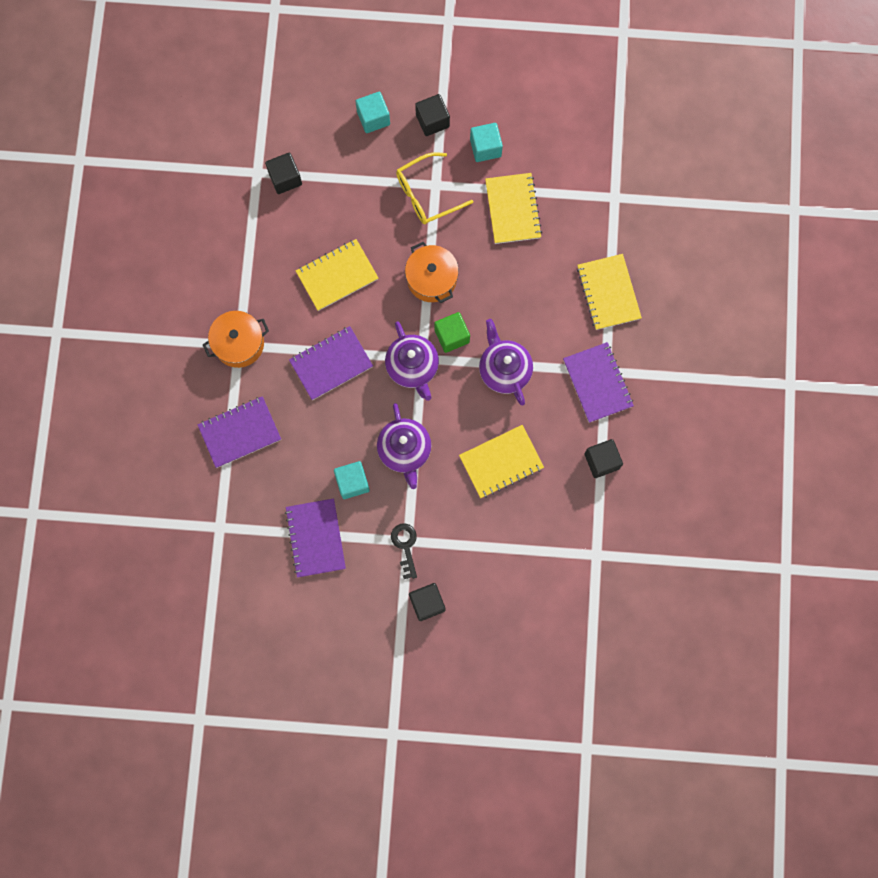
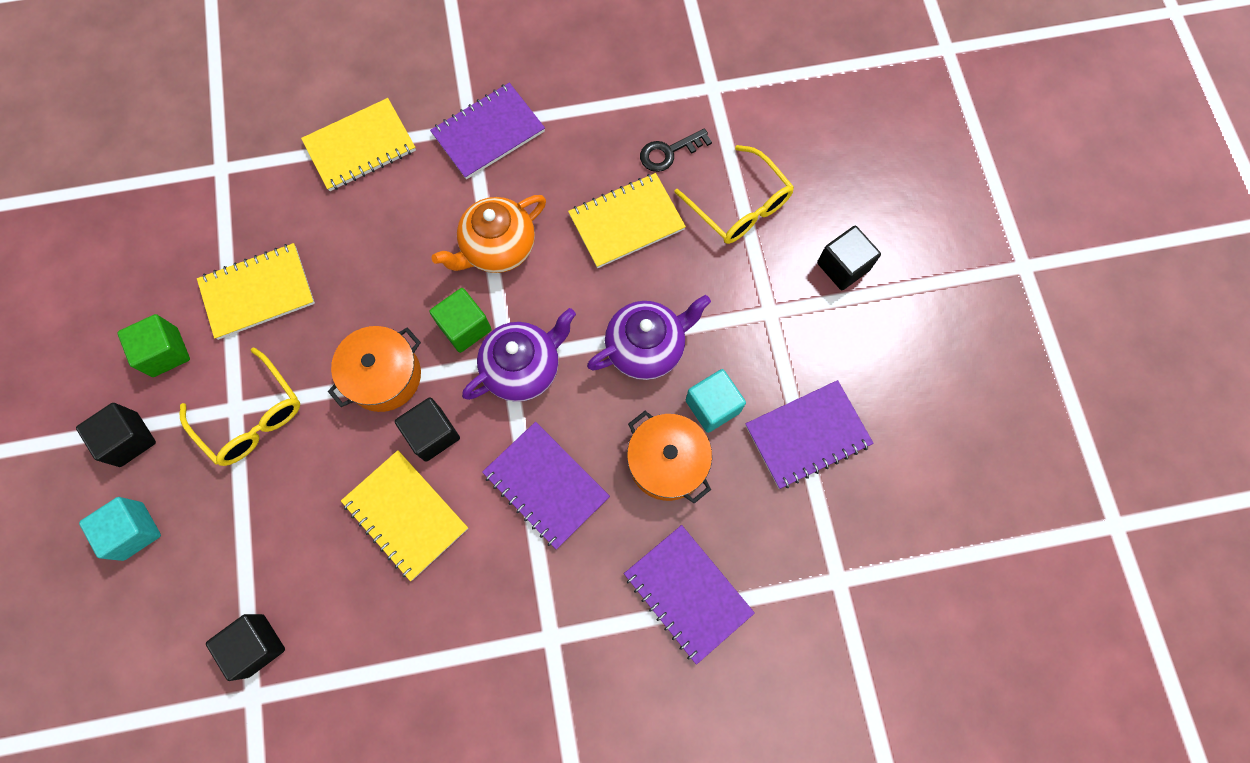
camera: 105 degrees left, 5 degrees down
(239, 343) = (548, 638): orange pot -> orange pot (667, 462)
(405, 546) = (778, 313): black key -> black key (669, 152)
(485, 148) = (165, 352): turquoise cube -> green cube
(492, 545) = (740, 206): none -> yellow glasses
(501, 462) = (626, 222): yellow notebook -> yellow notebook turned 75 degrees counterclockwise
(504, 370) = (498, 248): purple teapot -> orange teapot
(601, 461) = (591, 106): black cube -> black cube (432, 434)

